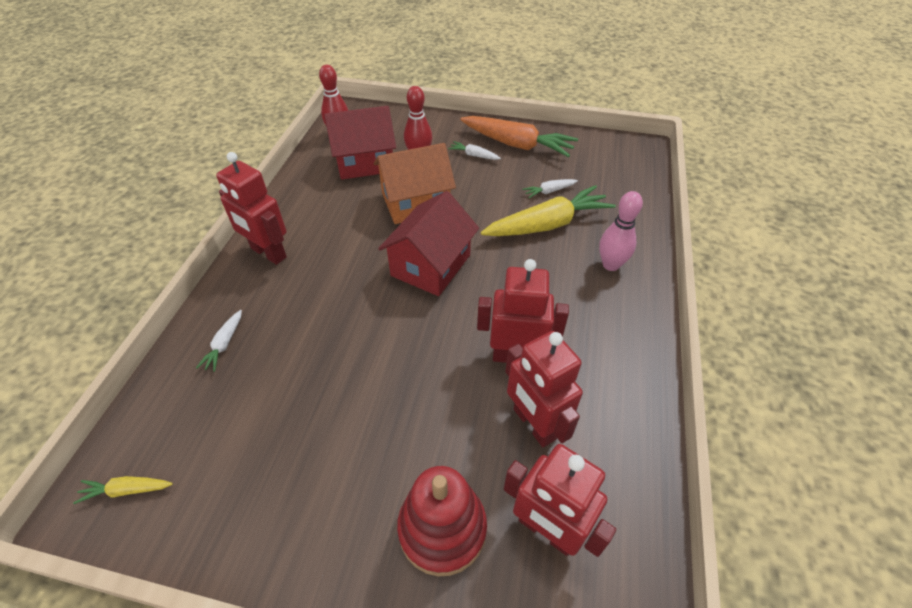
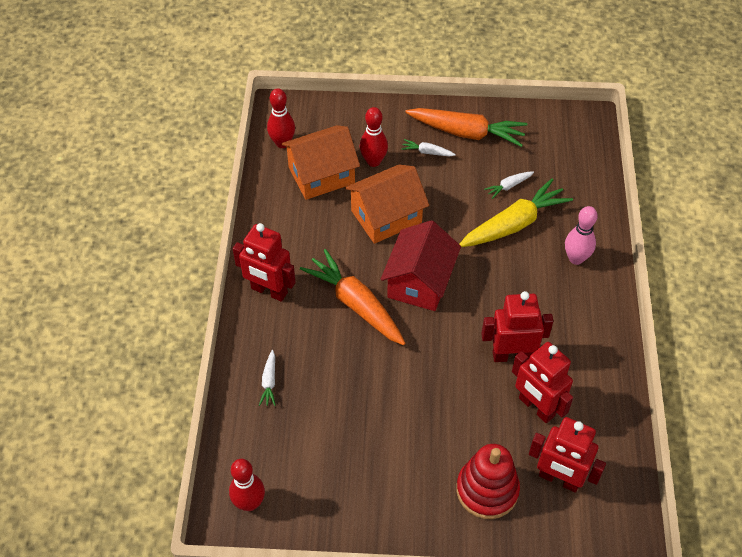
camera: 10 degrees left, 5 degrees up
(127, 490) = (249, 503): yellow carrot -> red bowling pin
(354, 278) = (356, 304): none -> orange carrot
(365, 162) = (321, 175): red house -> orange house

